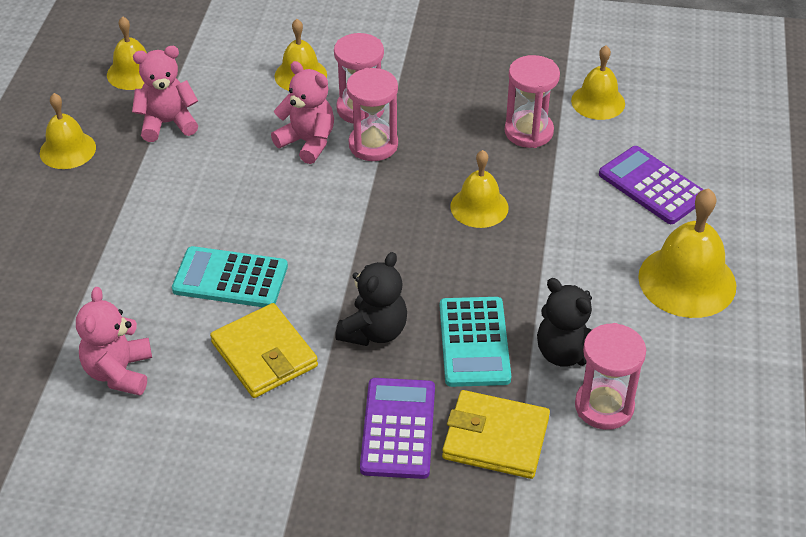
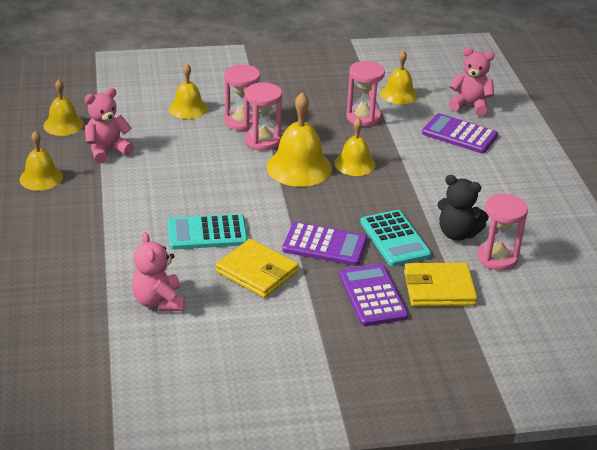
camera: 20 degrees left, 10 degrees down
(307, 142) = (216, 146): pink teddy bear -> pink teddy bear (470, 105)
(374, 331) = (325, 245): black teddy bear -> purple calculator
(687, 281) = (510, 181): yellow bell -> yellow bell (299, 167)

